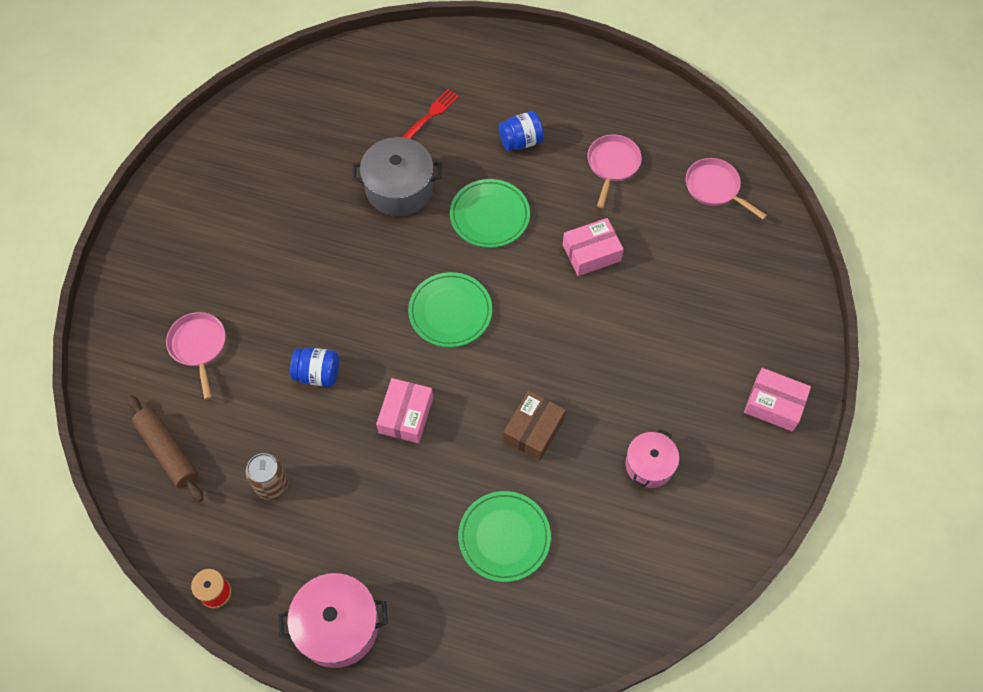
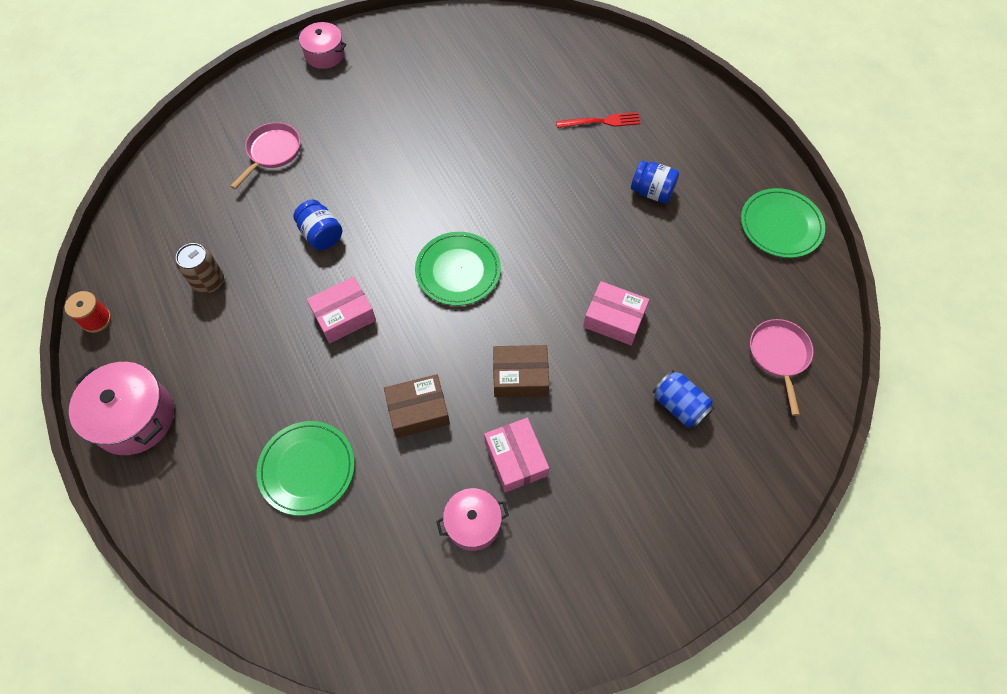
camera: 45 degrees right, 0 degrees up
(145, 233) = (325, 54): none -> pink pot
(168, 451) = (177, 203): brown rolling pin -> none
(399, 188) = (521, 155): grey pot -> none
(489, 215) = (566, 226): green plate -> green plate (780, 225)
(574, 345) = (520, 376): none -> brown box
(612, 165) = (707, 267): pink pan -> none
(691, 274) = (679, 406): none -> blue can
(774, 404) = (633, 577): pink box -> pink box (516, 459)

